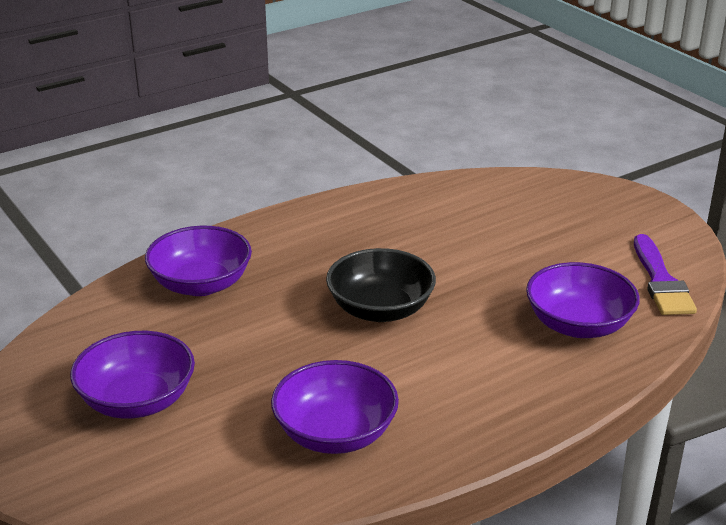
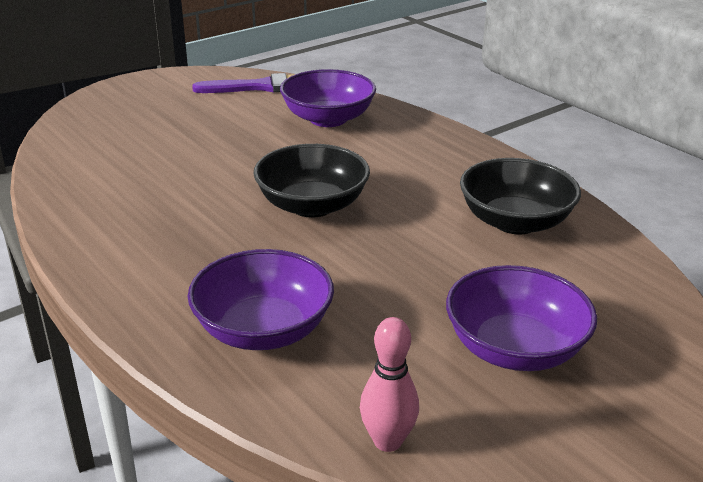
camera: 95 degrees left, 0 degrees up
(67, 331) = (387, 441): none -> pink bowling pin
(335, 433) = (515, 222): purple bowl -> black bowl

